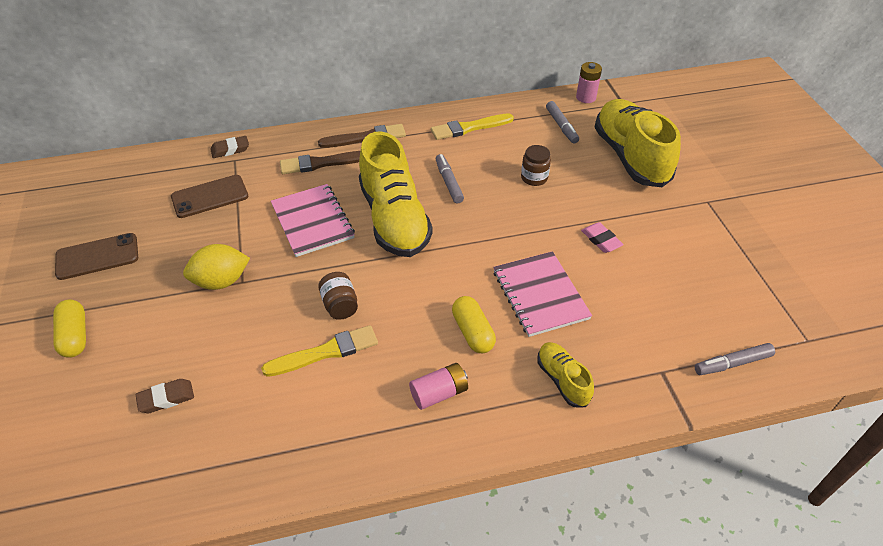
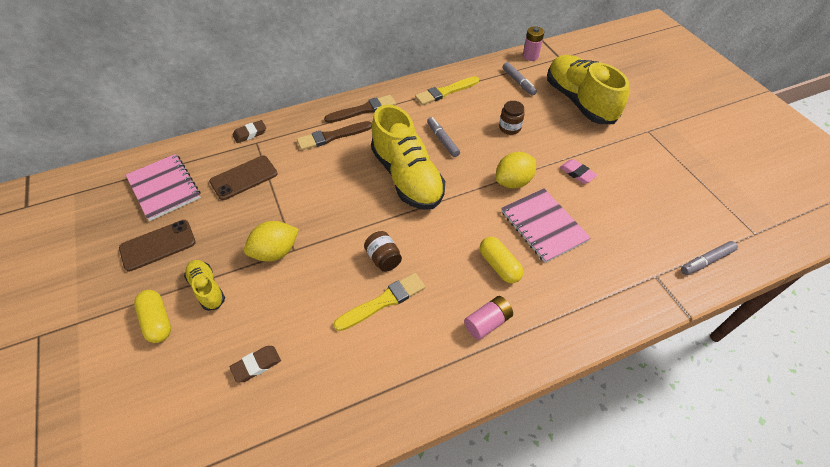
camera: 10 degrees left, 5 degrees up
(312, 221) = (339, 188): pink notebook -> pink notebook (164, 188)
(519, 240) = (513, 182): none -> yellow lemon
(562, 380) = (582, 295): yellow shoe -> yellow shoe (207, 289)

